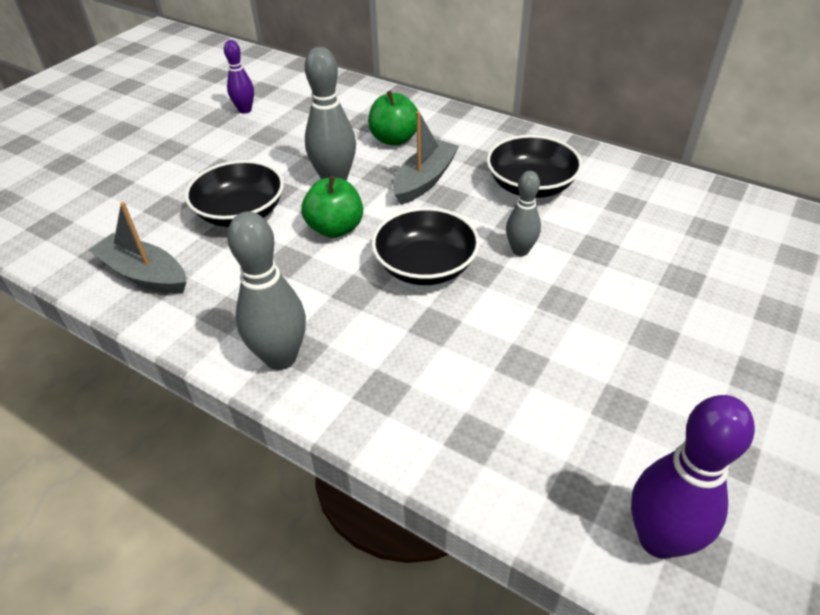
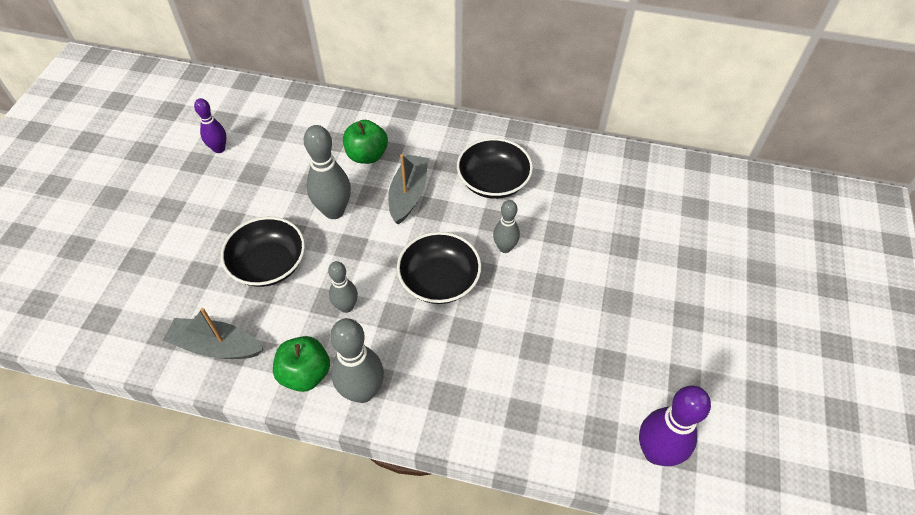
camera: 20 degrees left, 10 degrees up
(304, 269) = (346, 307): none -> grey bowling pin
(335, 228) = (355, 261): green apple -> green apple (305, 374)

